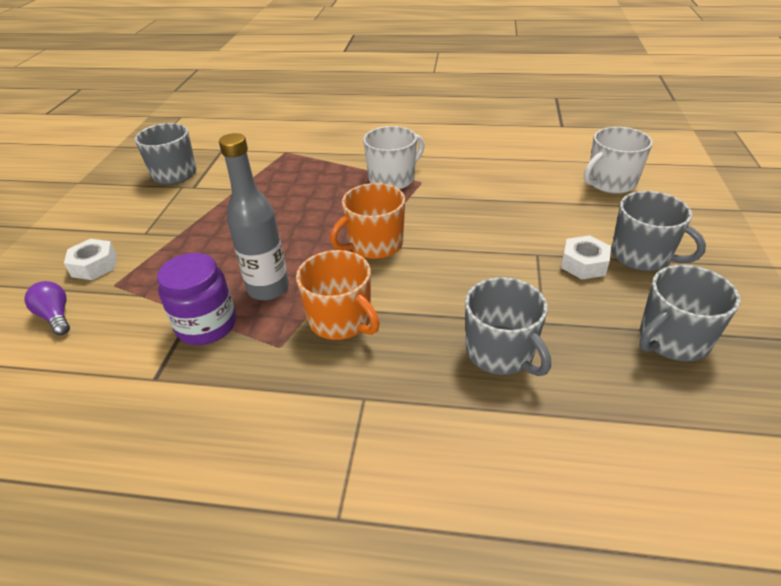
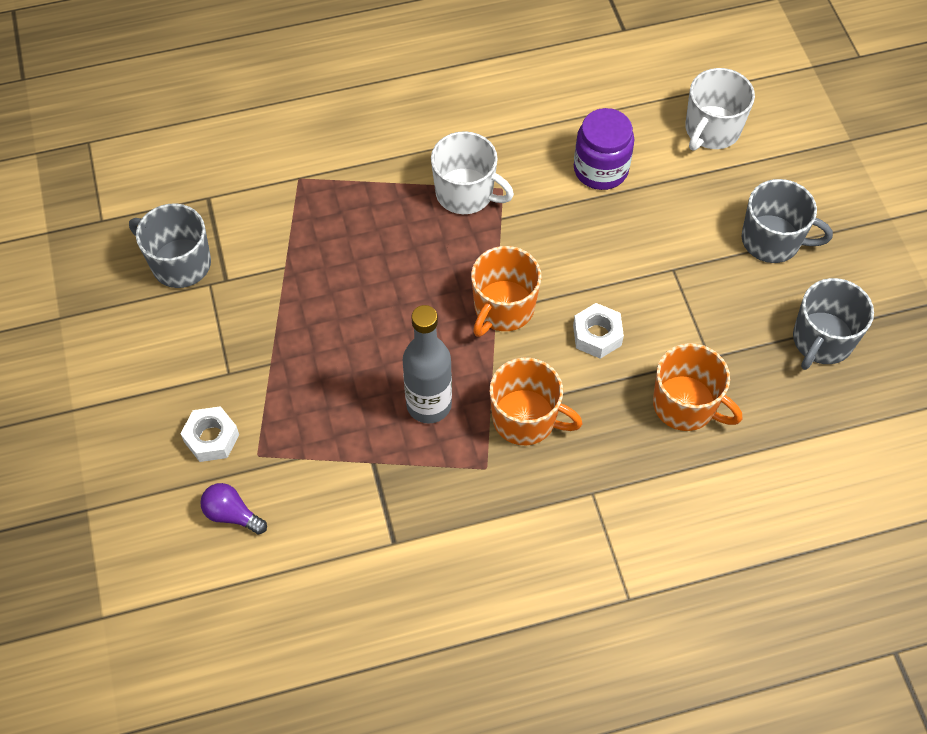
camera: 25 degrees left, 20 degrees up
(206, 325) = (398, 469): purple jar -> purple jar (600, 169)
(393, 179) = (466, 193): white mug -> white mug turned 90 degrees clockwise
(501, 353) = (686, 405): grey mug -> orange mug
(583, 264) = (721, 269): white nut -> white nut (597, 335)

